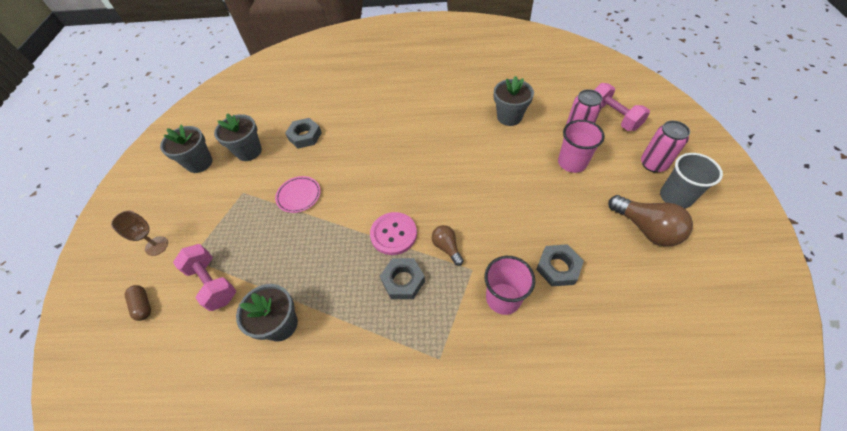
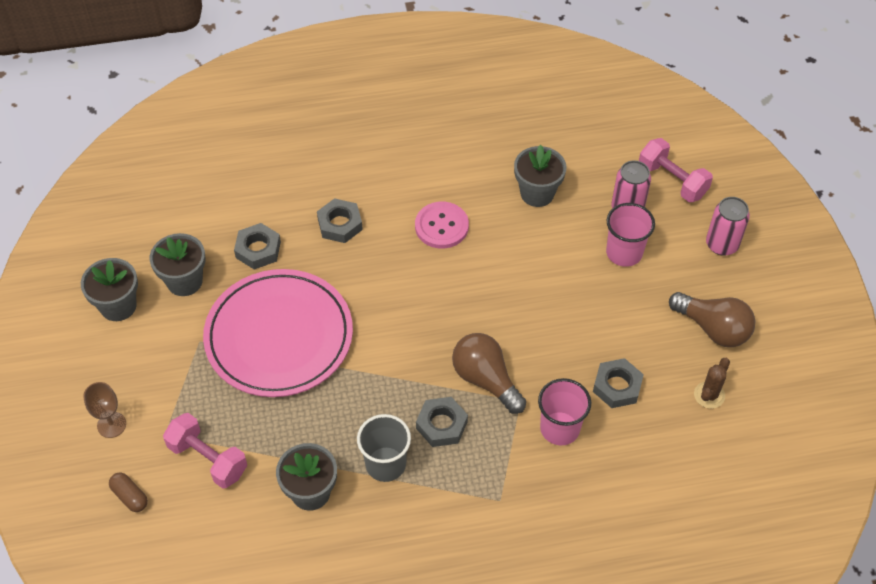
camera: 15 degrees left, 0 degrees up
(299, 195) = (279, 336): pink plate -> pink plate, size x2.48
(365, 125) = (340, 224): none -> grey nut
(393, 234) = (417, 371): pink button -> pink button (441, 226)
(447, 247) = (486, 379): brown light bulb -> brown light bulb, size x1.75
(642, 286) = (709, 395): none -> brown cactus
(675, 197) = (747, 285): grey cup -> grey cup (385, 464)

